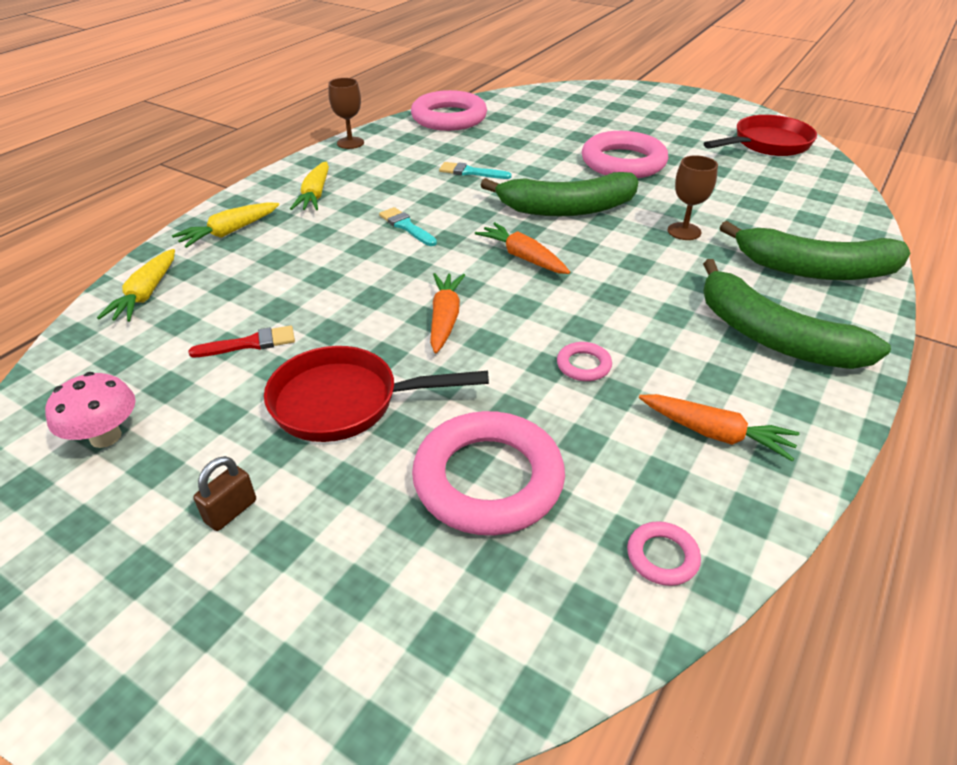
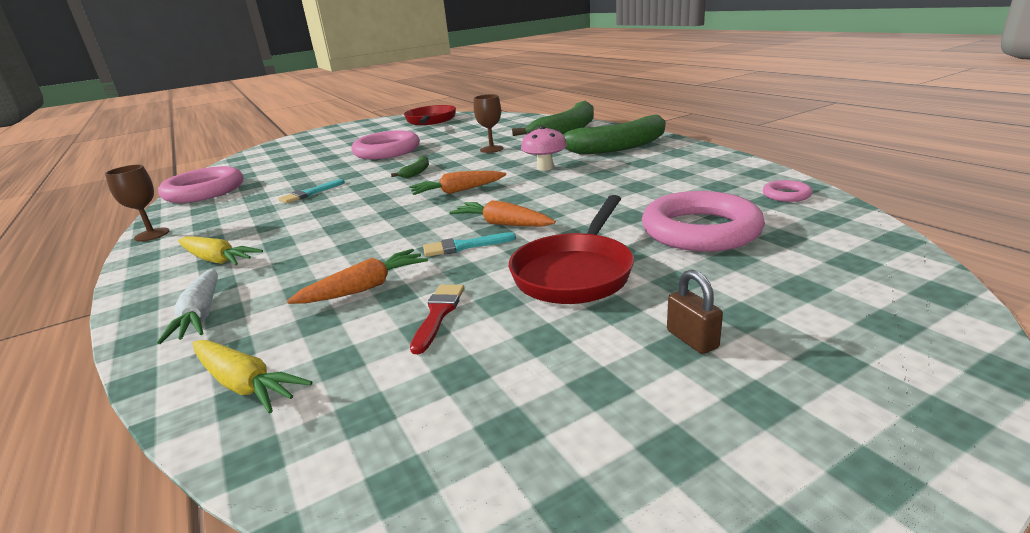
camera: 60 degrees left, 15 degrees down
(105, 437) = (520, 425): pink mushroom -> pink mushroom (545, 168)
(229, 232) = (201, 314): yellow carrot -> white carrot
(406, 226) = (349, 224): turquoise brush -> turquoise brush (464, 246)
(567, 208) = (417, 172): green banana -> green banana, size x0.43
(583, 365) = (602, 190): pink ring -> none
(715, 434) = (690, 170): orange carrot -> orange carrot (365, 288)

